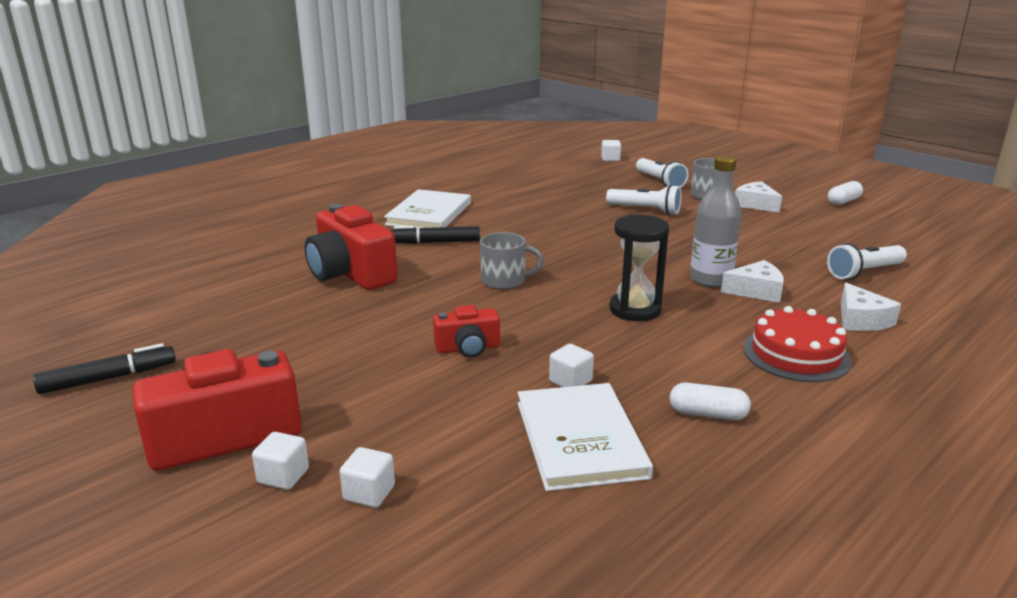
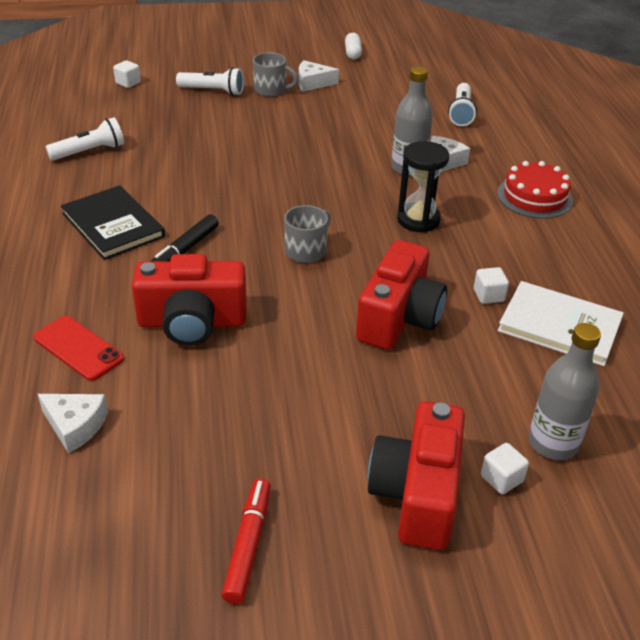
camera: 55 degrees left, 15 degrees up
(108, 378) = (248, 545): black marker -> red marker
(277, 251) = (78, 348): none -> red phone
(369, 493) = (553, 443): white cube -> grey bottle
(429, 213) = (113, 225): white book -> black book
(468, 348) = (399, 318): red camera -> red camera, size x1.87
(645, 210) = (259, 127): white flashlight -> white flashlight (89, 151)
(707, 414) = (571, 265): white capsule -> none
(861, 320) = (517, 152): white cheese -> white cheese (75, 426)

